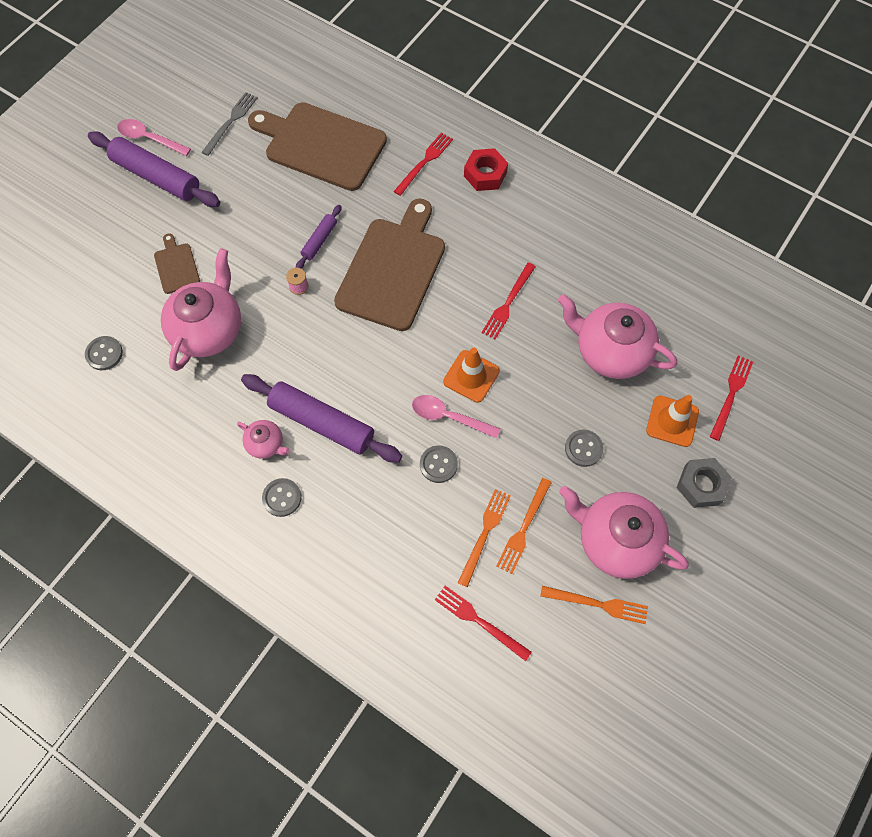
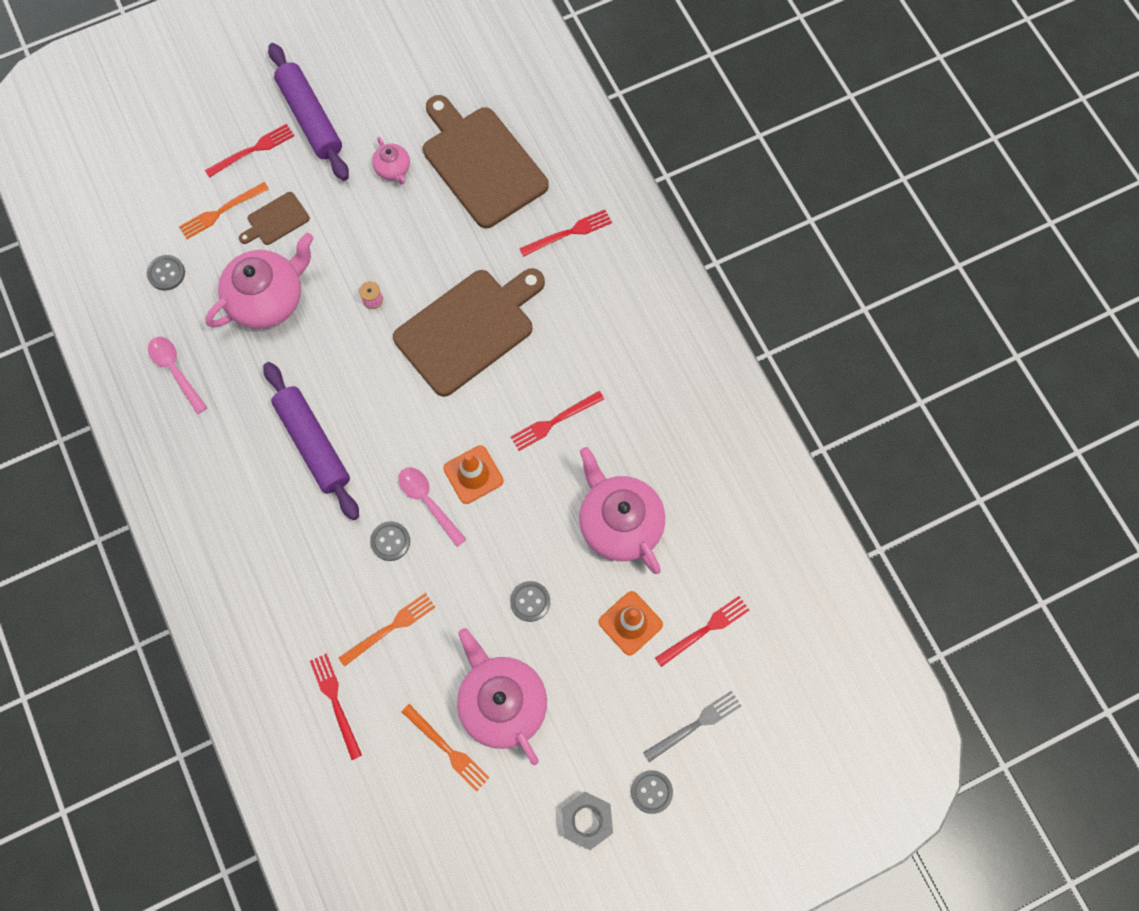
camera: 30 degrees right, 5 degrees up
(121, 223) = (253, 150): none -> red fork
(149, 139) = (326, 74): pink spoon -> pink spoon (175, 371)
(176, 266) = (276, 220): brown cutting board -> brown cutting board turned 135 degrees counterclockwise
(231, 122) = (411, 94): grey fork -> grey fork (695, 725)
(266, 444) = (253, 436): pink teapot -> pink teapot (393, 169)
(282, 498) = (238, 494): grey button -> grey button (651, 792)
(319, 240) = (419, 263): purple rolling pin -> none
(485, 174) = (619, 277): red nut -> none
(523, 528) = (427, 643): orange fork -> orange fork (221, 211)
(701, 485) = (615, 698): grey nut -> grey nut (587, 820)

